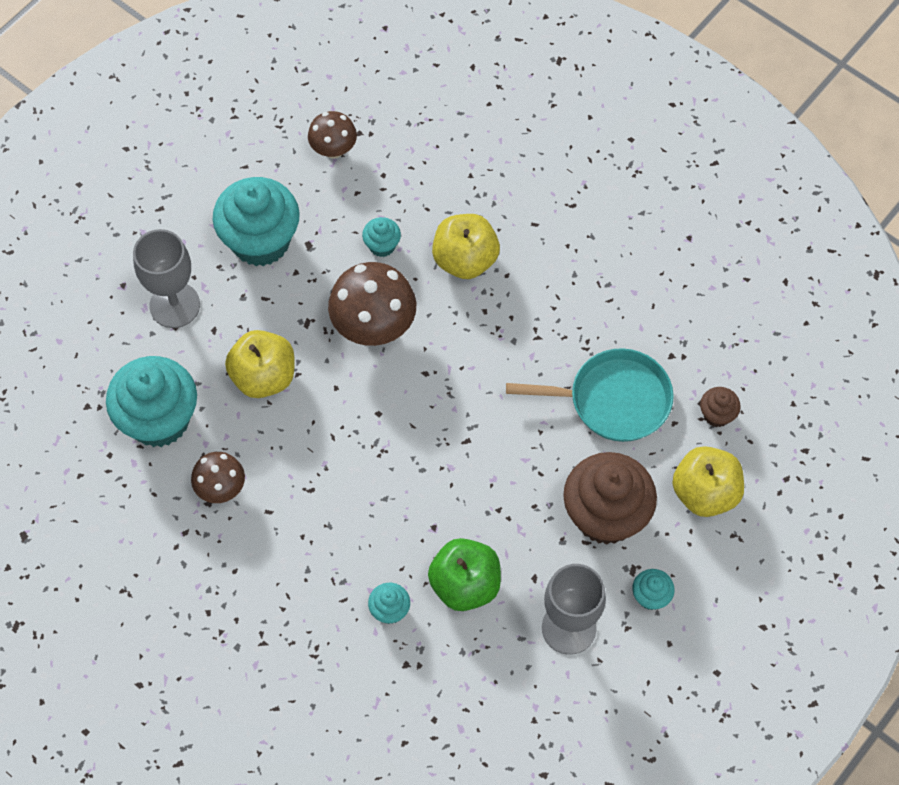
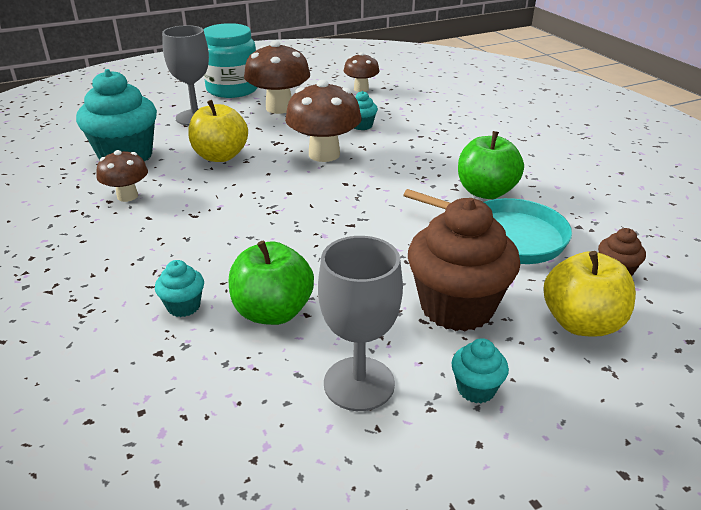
camera: 25 degrees right, 30 degrees down
(170, 215) = (232, 89): none -> turquoise jar
(260, 241) = (279, 108): turquoise cupcake -> brown mushroom
(465, 260) = (420, 143): yellow apple -> none
(569, 331) = (486, 192): none -> green apple

